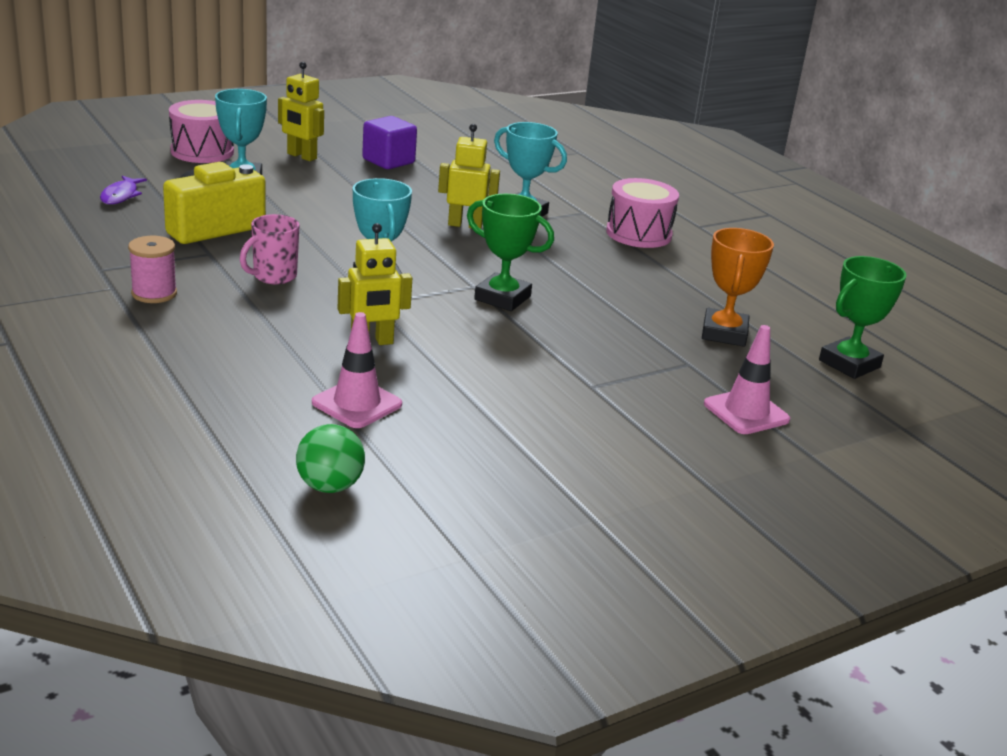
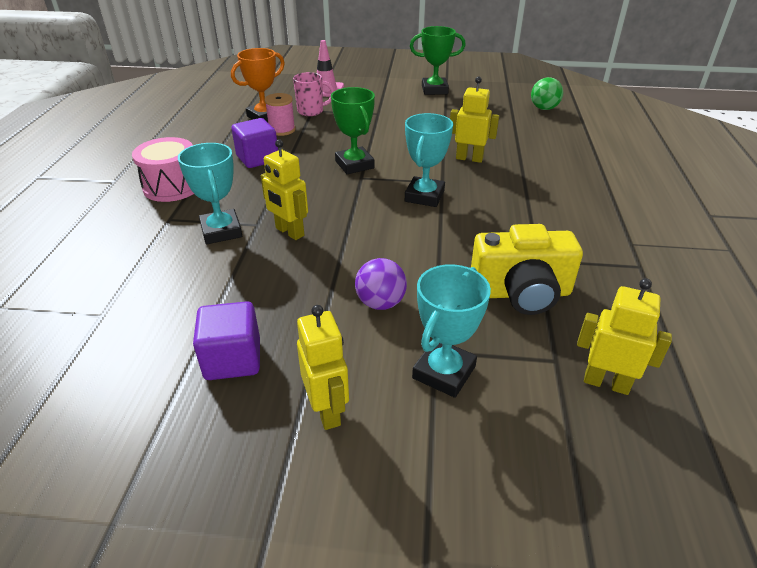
camera: 140 degrees left, 10 degrees up
(121, 196) = (606, 383): purple fish -> yellow robot
(154, 293) = (598, 229): pink spool -> pink spool (282, 130)
(202, 151) = (458, 476): pink drum -> none
(273, 276) = (498, 221): pink mug -> pink mug (311, 111)
(324, 200) = (380, 303): none -> purple ball
(357, 403) = (506, 133): pink traffic cone -> none
(618, 278) = (257, 159): none -> purple cube
(849, 364) = (236, 92): green trophy -> green trophy (434, 90)

